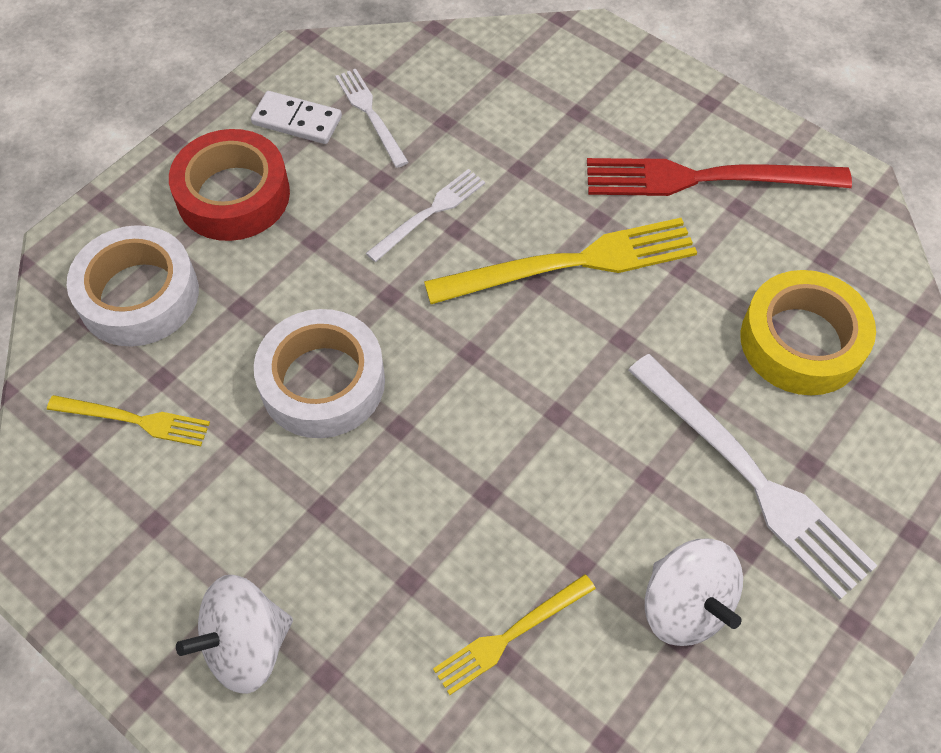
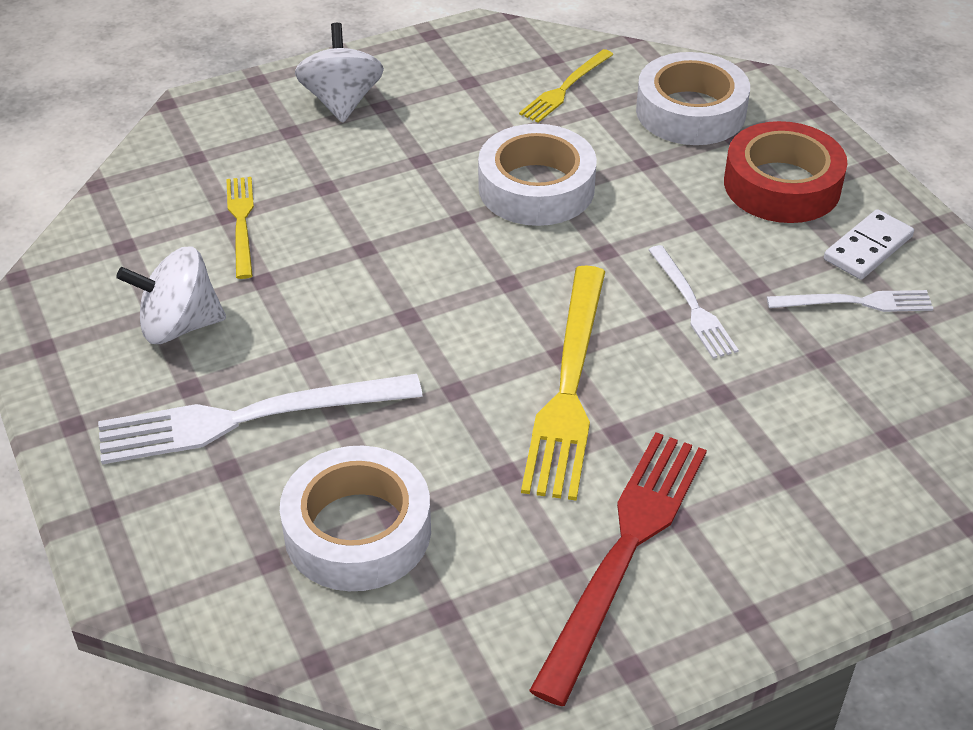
camera: 115 degrees right, 15 degrees down
(801, 341) = (357, 530): yellow tape -> white tape

